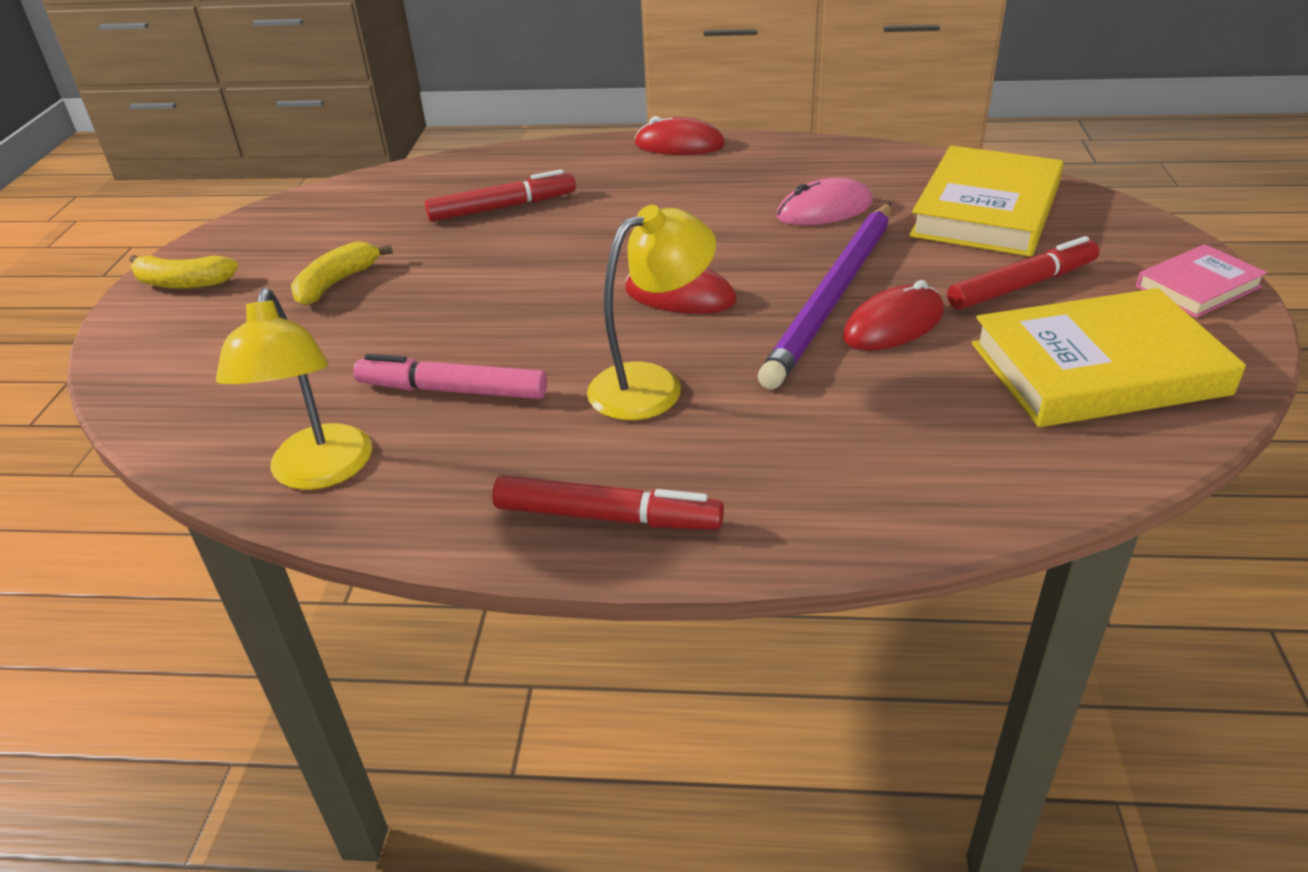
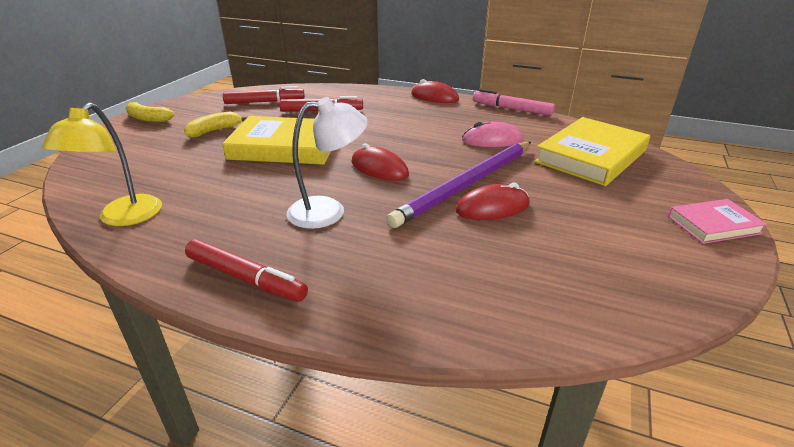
camera: 15 degrees right, 5 degrees down
(452, 390) = (223, 192): pink marker -> pink marker (511, 109)
(652, 384) = (328, 211): yellow lamp -> white lamp
(1022, 285) = (589, 201): red marker -> red marker (265, 102)
(1097, 369) = (613, 261): yellow book -> yellow book (285, 146)

